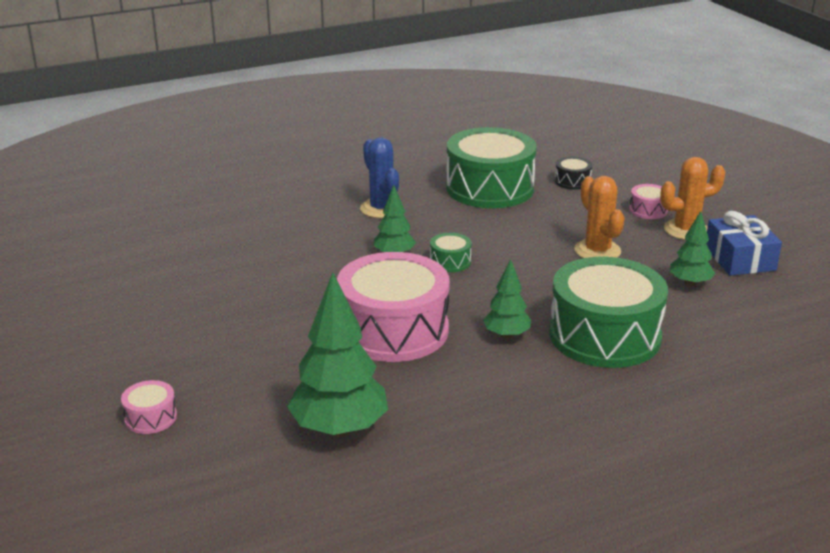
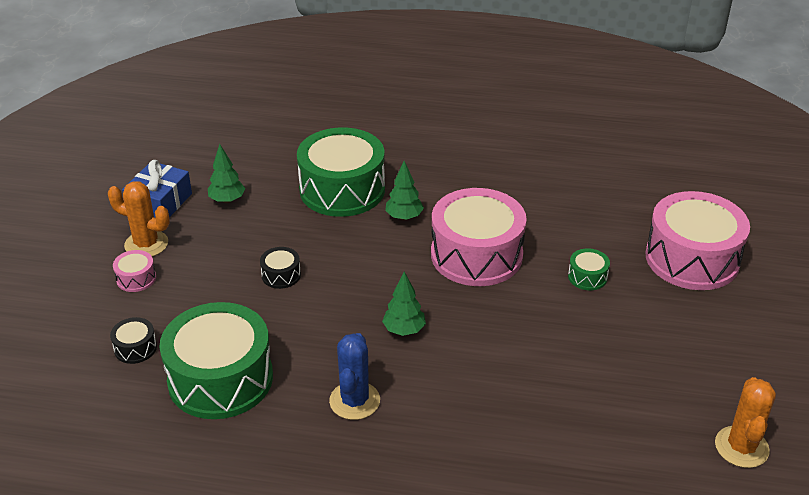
camera: 145 degrees left, 10 degrees up
(150, 417) = (692, 258): pink drum -> pink drum, size x2.41
(339, 429) = (572, 201): green tree -> none
(450, 261) = (367, 300): green drum -> green drum (587, 277)
(545, 251) = (281, 275): none -> black drum
(597, 251) = (242, 256): orange cactus -> orange cactus (741, 447)

